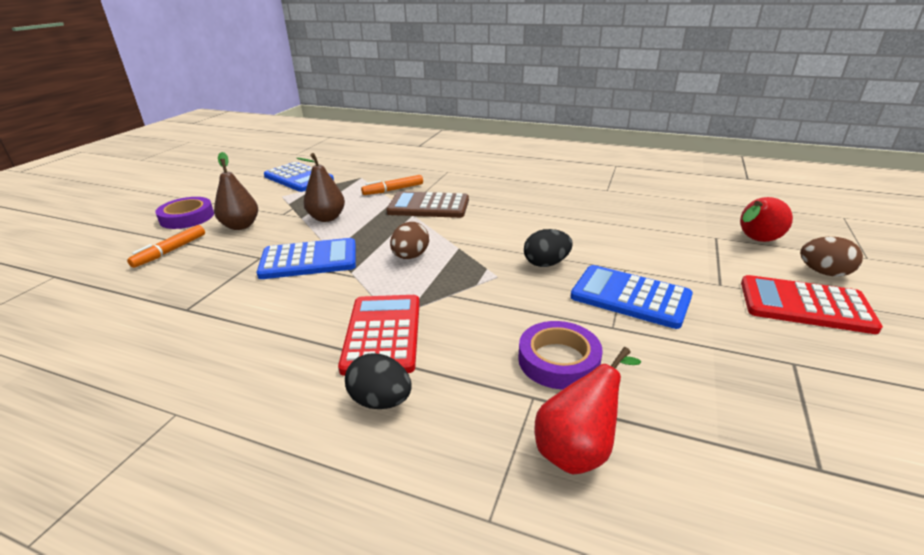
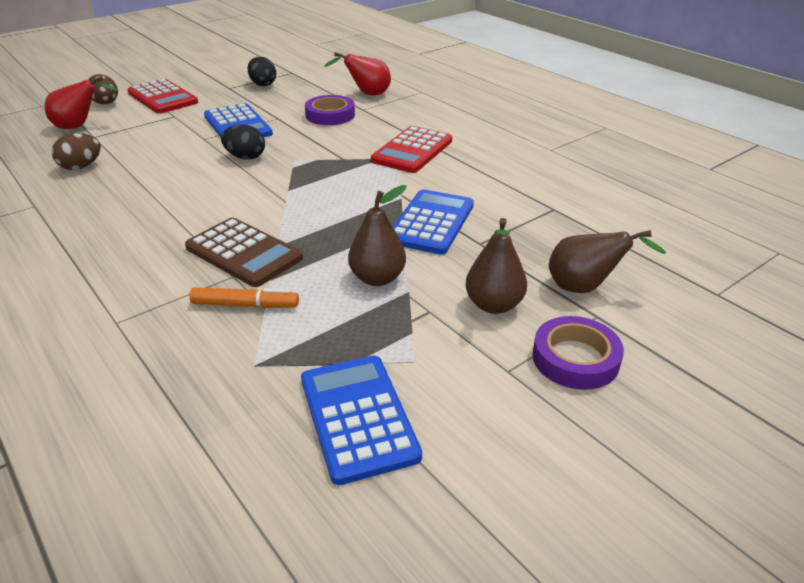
camera: 150 degrees left, 5 degrees up
(170, 251) = (585, 288): orange marker -> brown pear
(309, 260) = (431, 223): blue calculator -> blue calculator turned 90 degrees clockwise
(381, 401) = (437, 126): black egg -> black egg (263, 84)
(410, 256) = (337, 196): brown egg -> brown egg (81, 167)

